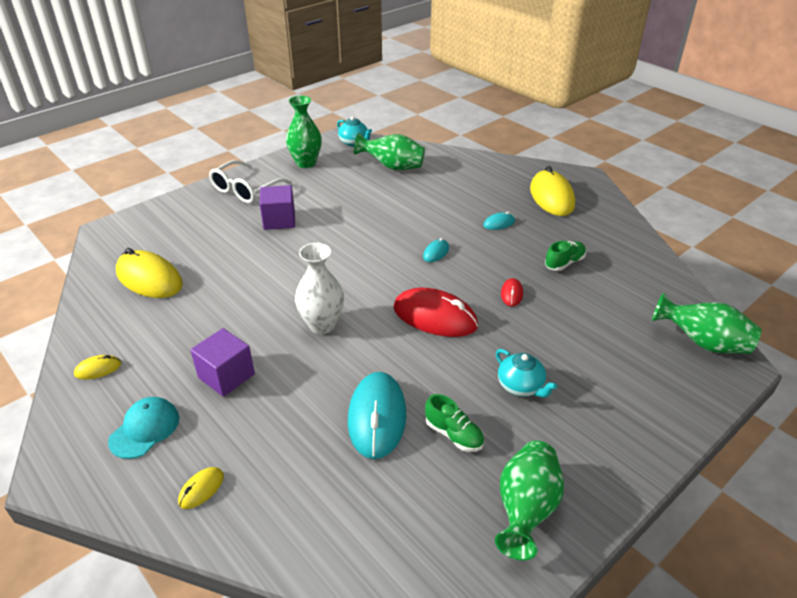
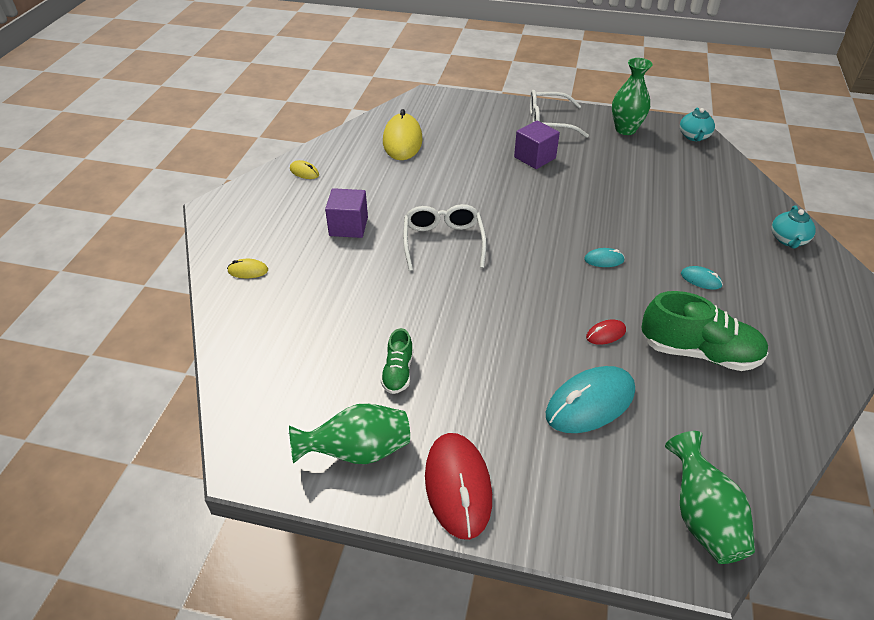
camera: 55 degrees right, 5 degrees up
(145, 429) = (274, 220): turquoise cap -> none
(322, 325) = (443, 242): white vase -> white glasses
(377, 417) = (377, 320): turquoise mouse -> turquoise mouse (590, 403)
(392, 167) = (691, 175): green vase -> none
(435, 317) = (519, 299): red mouse -> red mouse (458, 486)
(521, 386) = (491, 391): turquoise teapot -> turquoise teapot (788, 240)
(551, 197) = (800, 298): yellow mouse -> none
(564, 263) = (699, 352): green shoe -> green shoe, size x1.88

